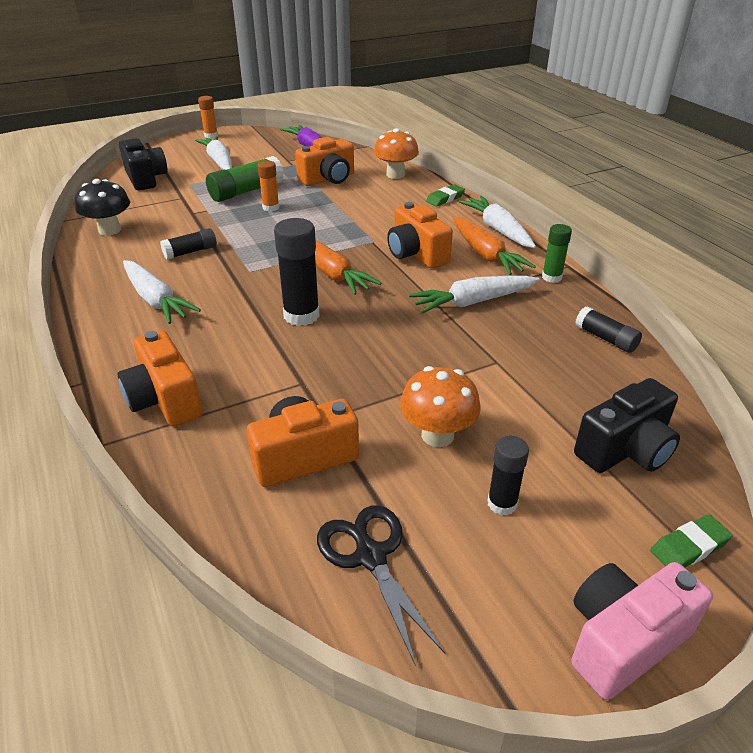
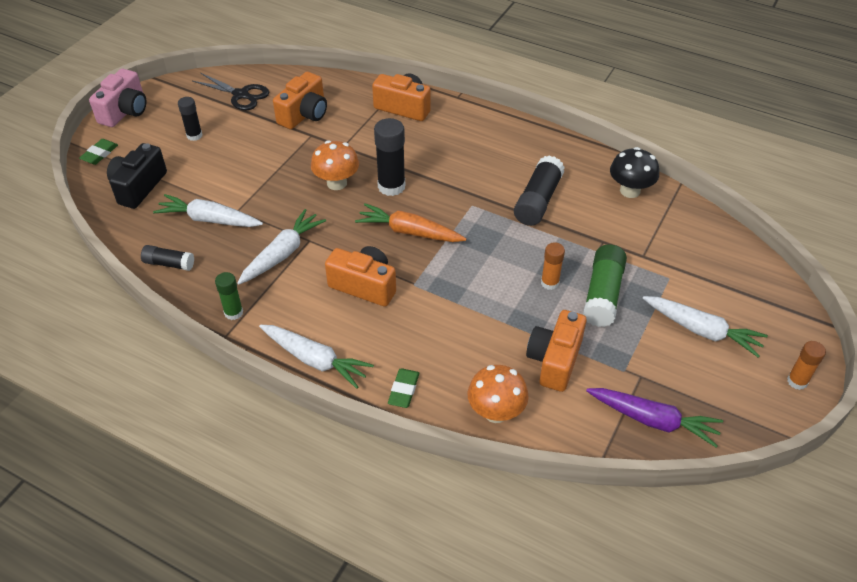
camera: 145 degrees right, 10 degrees up
(145, 178) = (718, 263): black camera -> none
(156, 300) = (497, 154): white carrot -> white carrot (209, 219)
(190, 252) = (537, 201): black glue stick -> black glue stick, size x1.68
(437, 435) = (245, 152): orange mushroom -> orange mushroom (336, 183)
(486, 255) = (305, 315): orange carrot -> none

